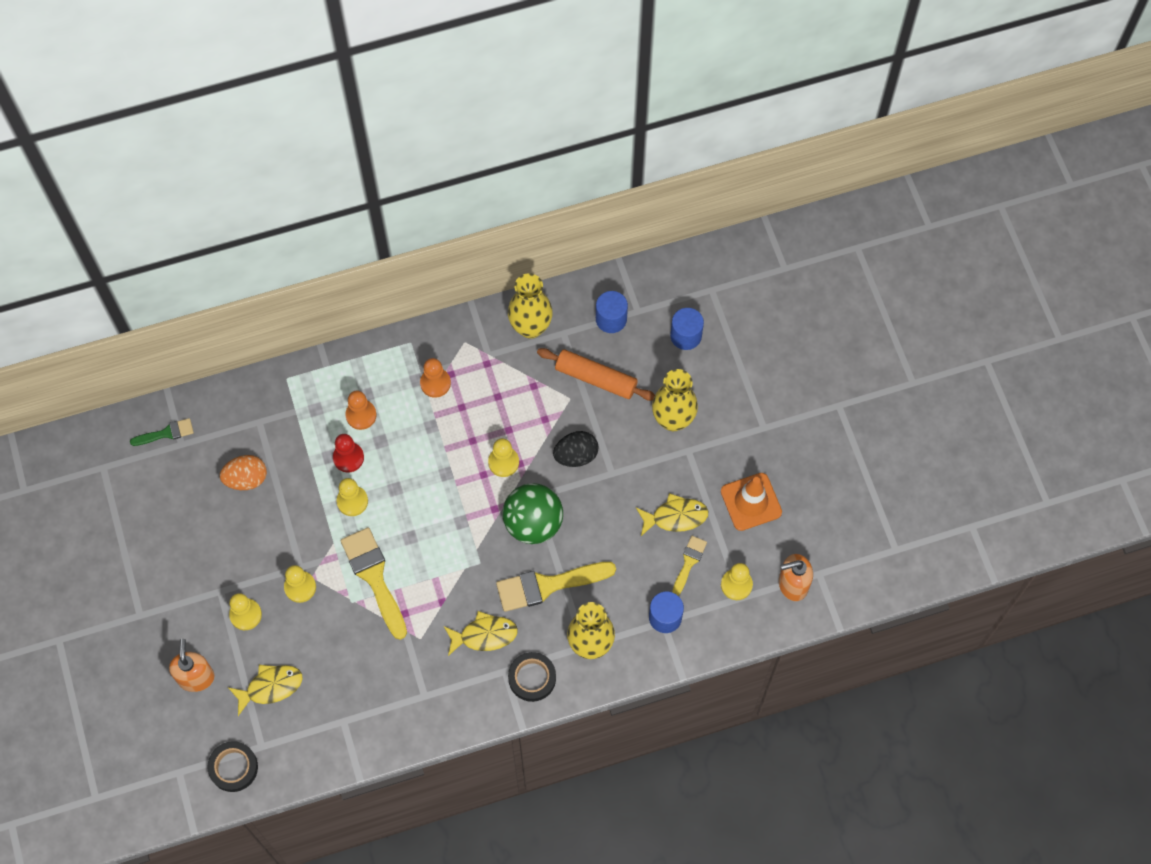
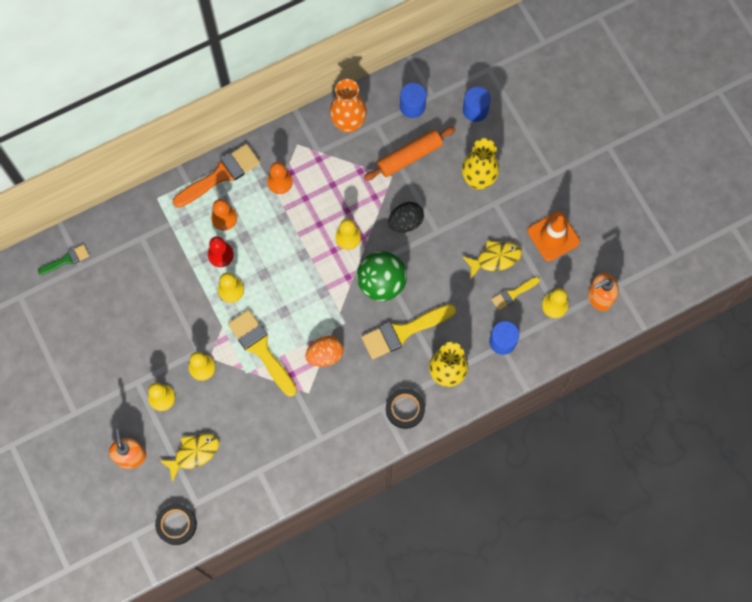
camera: 10 degrees left, 5 degrees up
(246, 479) = (140, 286): orange egg -> orange egg (325, 355)
(367, 363) = (221, 175): none -> orange brush
(484, 635) = (359, 381): yellow fish -> none
(530, 327) = (348, 123): yellow vase -> orange vase
(596, 378) = (409, 156): orange rolling pin -> orange rolling pin turned 45 degrees counterclockwise
(689, 562) = (513, 294): yellow brush -> yellow brush turned 135 degrees counterclockwise

